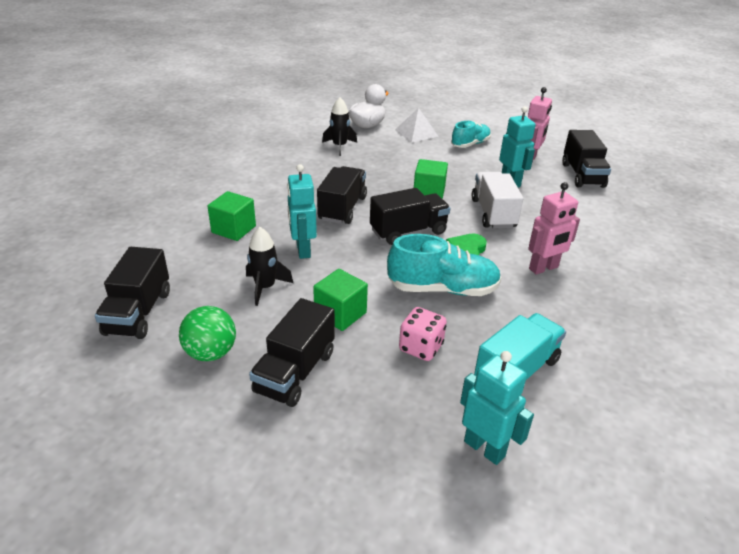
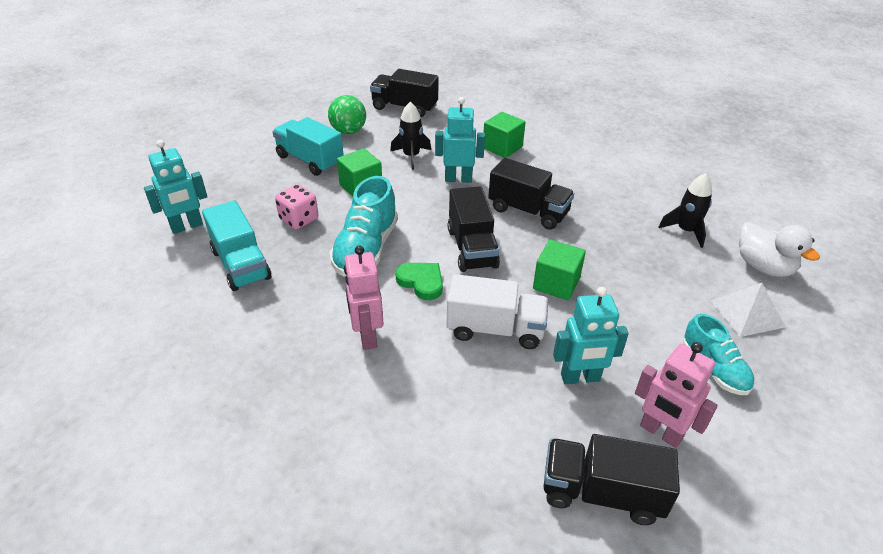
camera: 105 degrees right, 5 degrees up
(295, 372) = (310, 160): black truck -> turquoise truck

